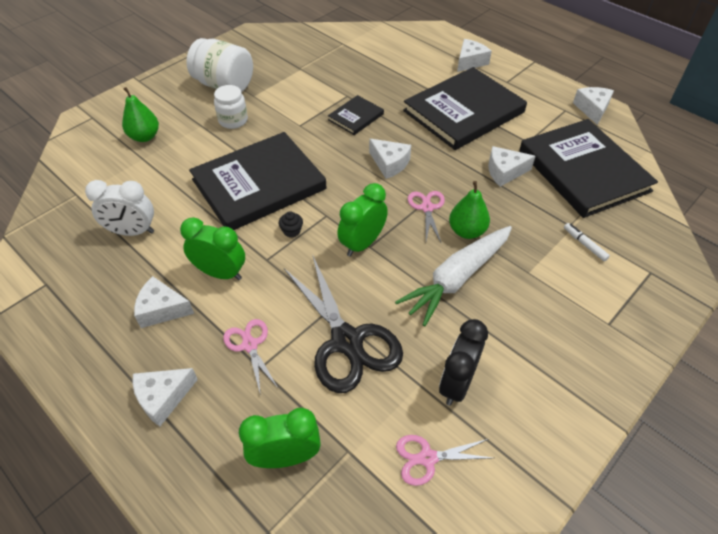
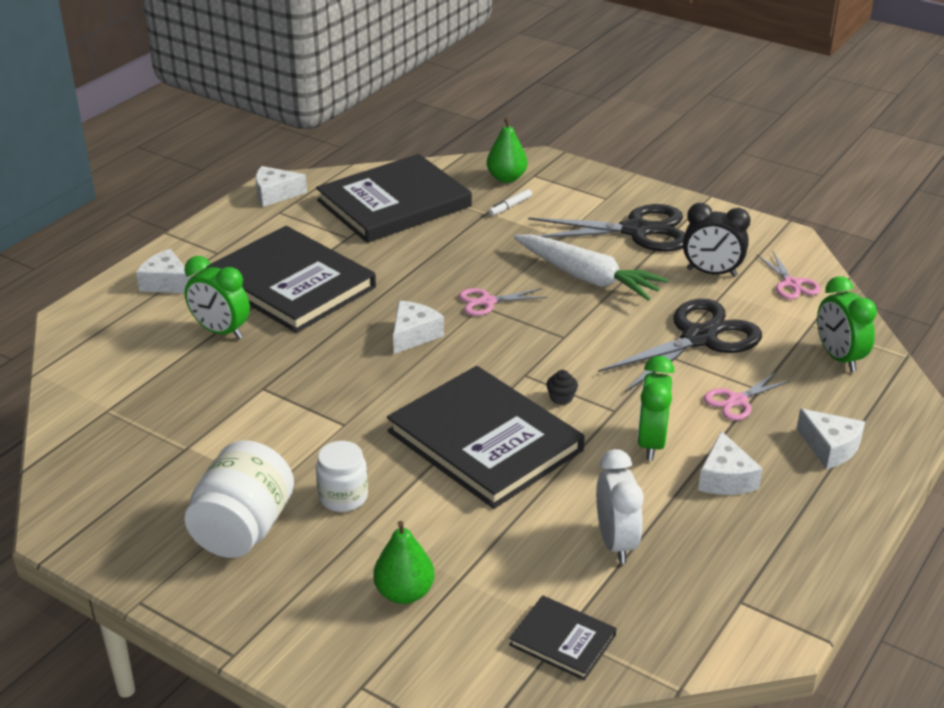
camera: 100 degrees left, 15 degrees down
(356, 117) = (316, 373): black book -> black book (562, 640)
(362, 244) = (562, 342): green clock -> green clock (221, 331)
(467, 231) = (516, 274): green pear -> green pear (506, 178)
(504, 172) = (408, 252): white cheese -> none
(541, 336) = (636, 231): none -> black scissors

